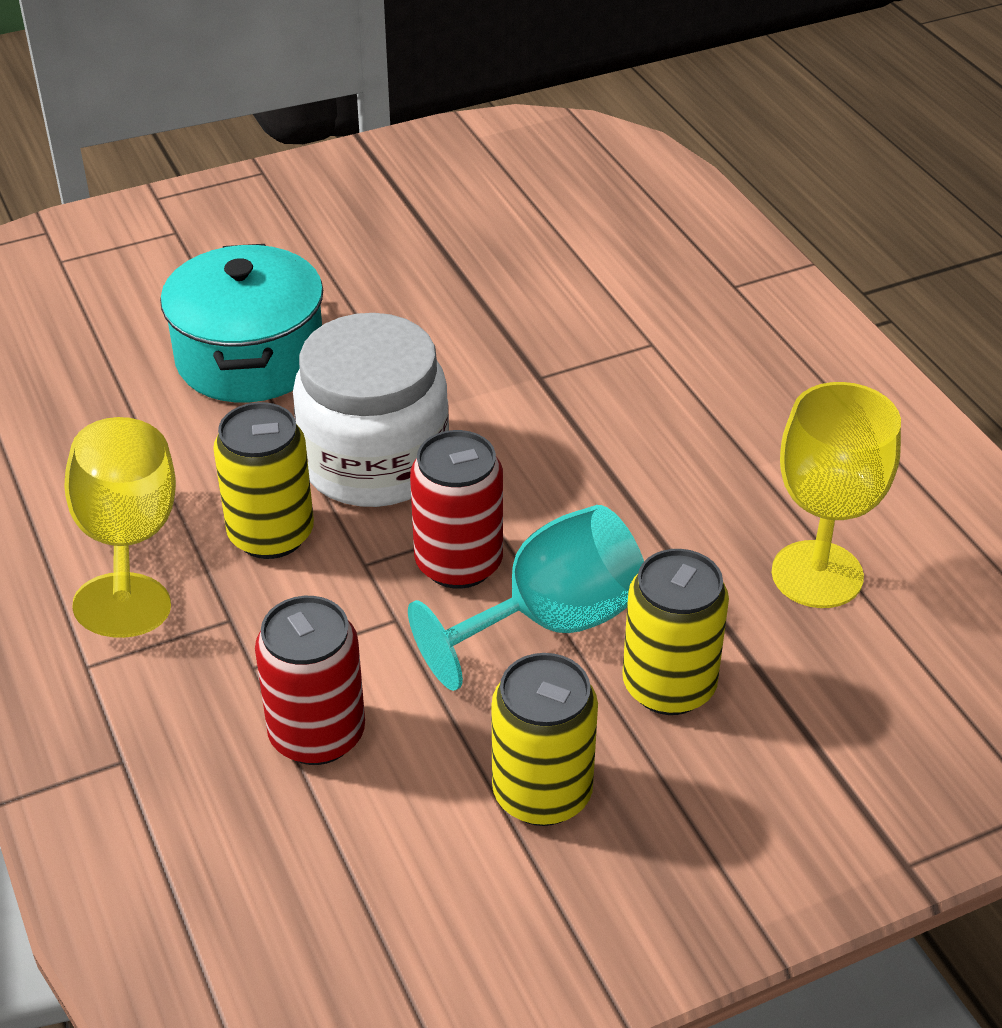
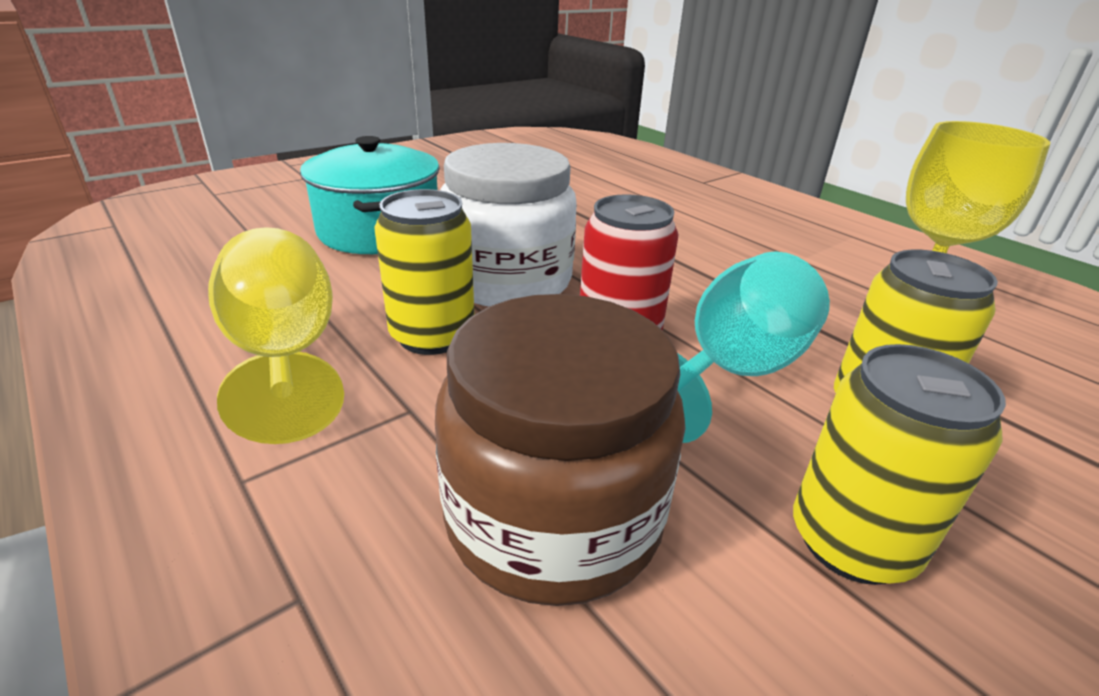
camera: 15 degrees left, 10 degrees down
(317, 734) = (553, 516): red can -> brown jar

